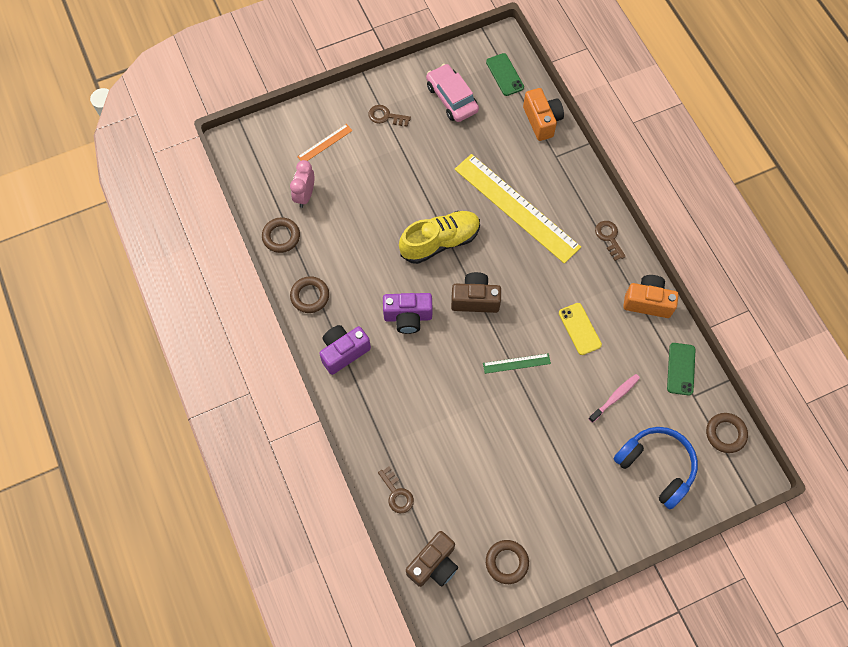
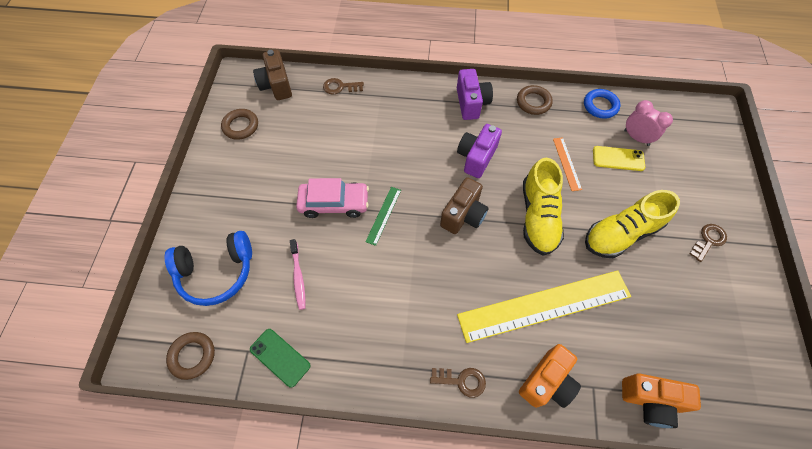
camera: 120 degrees right, 5 degrees down
(281, 236) = (600, 106): brown ring -> blue ring
(325, 143) = (690, 175): orange ruler -> orange ruler (567, 163)
(418, 177) = (621, 234): none -> yellow shoe
(451, 98) = (715, 316): pink car -> pink car (334, 203)
(504, 75) = (736, 396): green phone -> none
(579, 329) = (381, 287): yellow phone -> yellow phone (618, 159)
(647, 302) = (367, 372): orange camera -> orange camera (547, 382)

